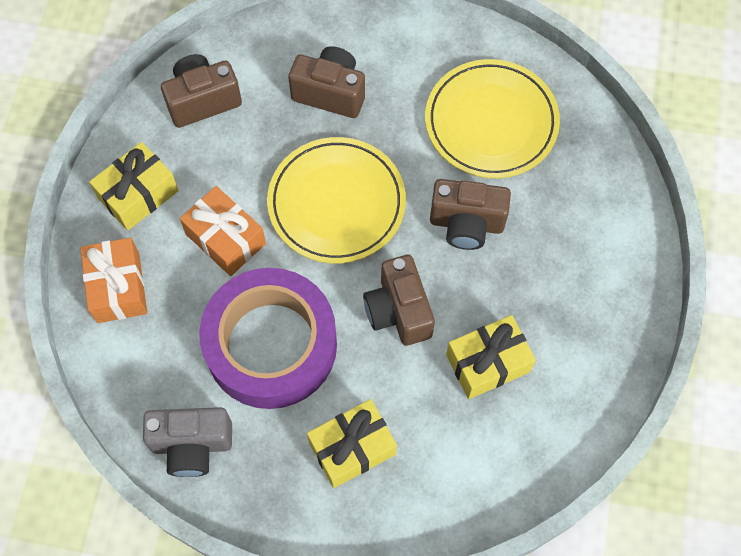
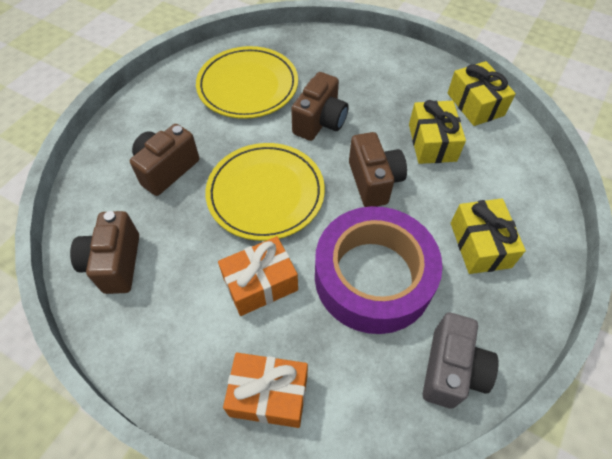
camera: 70 degrees left, 10 degrees down
(138, 194) = (179, 347): yellow gift -> yellow gift (475, 104)
(398, 311) = (374, 181): brown camera -> brown camera turned 105 degrees counterclockwise

